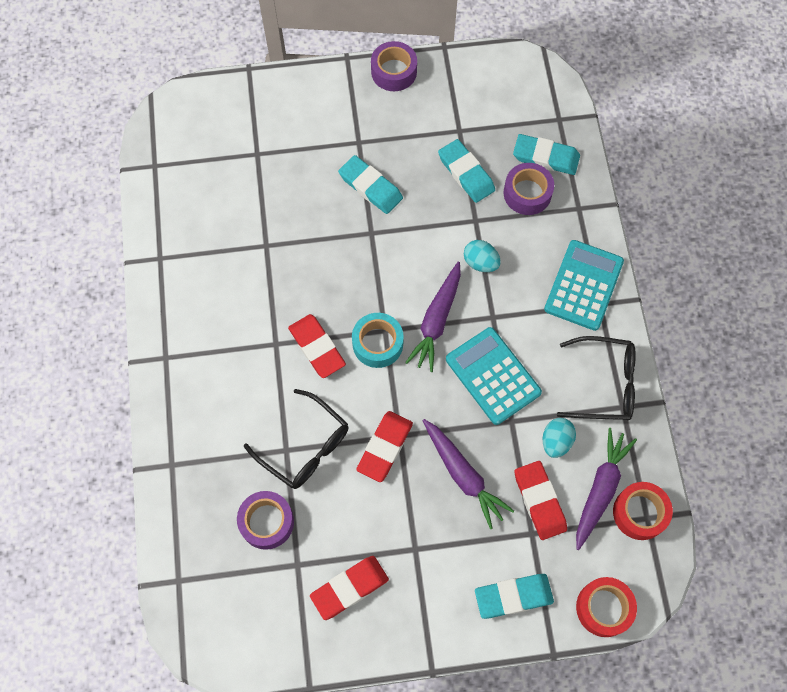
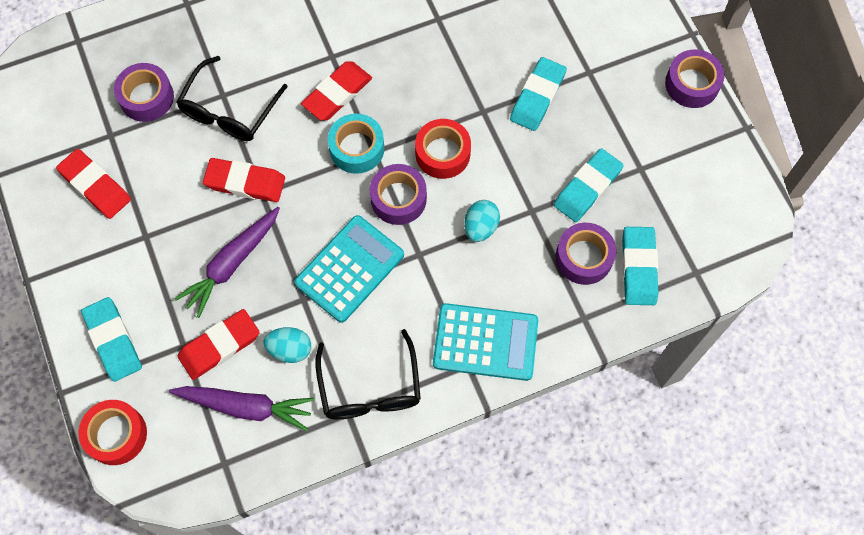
camera: 75 degrees right, 0 degrees up
(436, 321) = (398, 199): purple carrot -> purple tape
(639, 513) = (228, 454): red tape -> red tape (442, 153)

